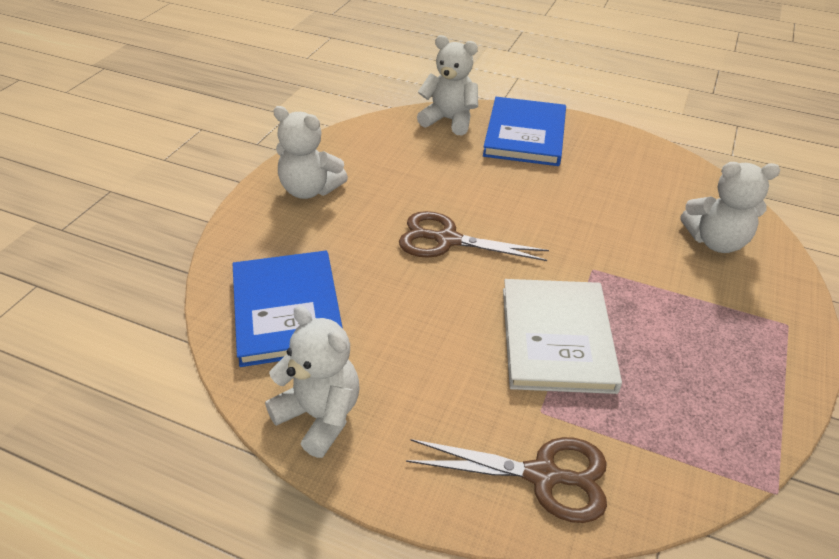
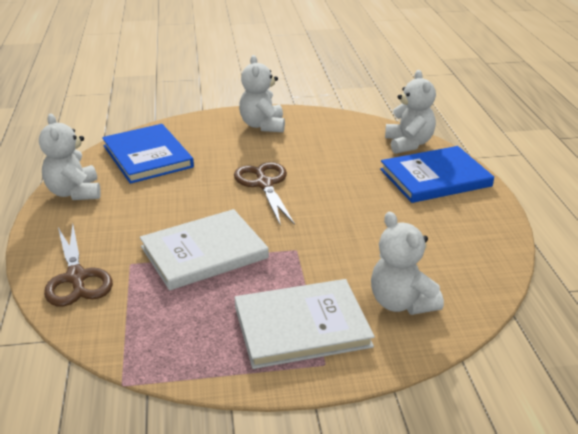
camera: 60 degrees right, 10 degrees down
(287, 310) = (147, 156): blue book -> blue book turned 75 degrees counterclockwise
(319, 416) = (74, 192): white teddy bear -> white teddy bear turned 150 degrees clockwise
(726, 316) = (302, 326): none -> white book

